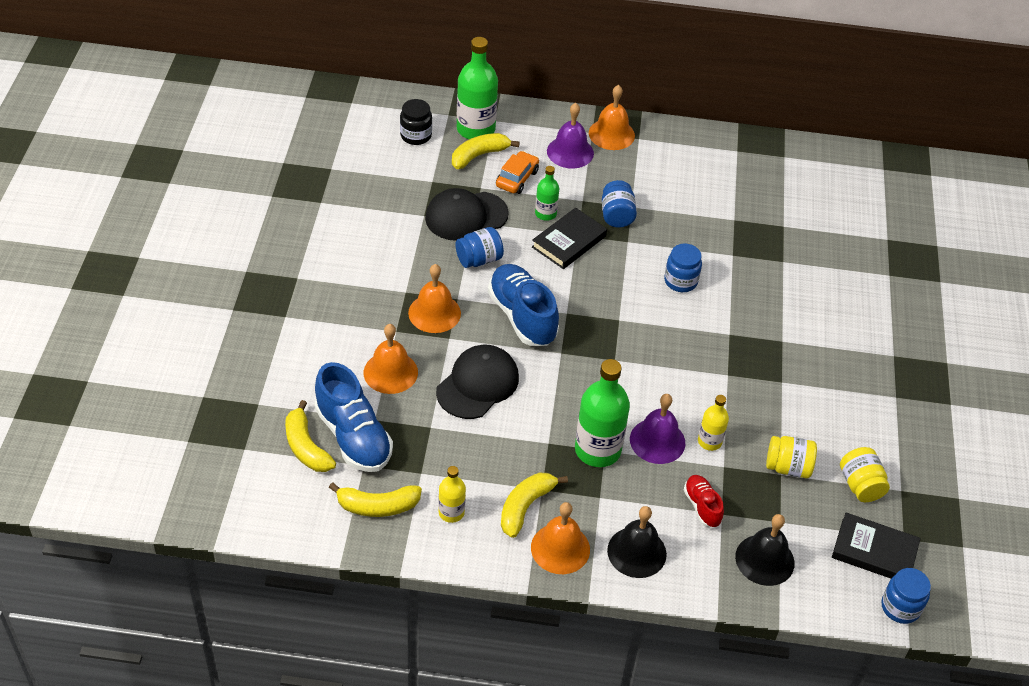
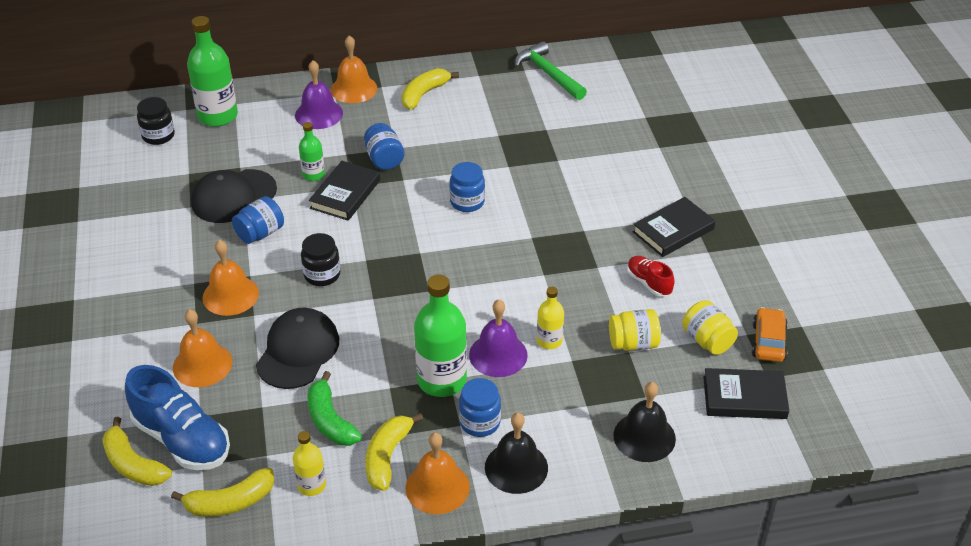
camera: 15 degrees left, 5 degrees down
(479, 156) = (229, 139): yellow banana -> yellow banana (424, 94)
(486, 458) = (330, 420): none -> green banana
(517, 178) = (274, 150): orange car -> orange car (768, 342)
(522, 316) = (322, 275): blue shoe -> black jar
(702, 506) = (564, 404): red shoe -> red shoe (649, 283)
(807, 167) = (548, 74): none -> green hammer
(870, 366) = (673, 231): none -> black book
(900, 607) = (789, 442): blue jar -> blue jar (480, 422)

